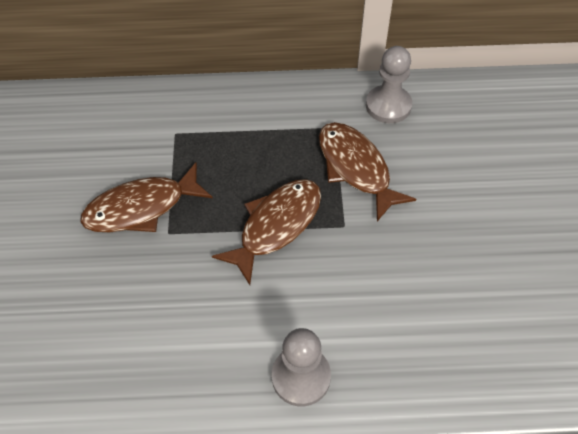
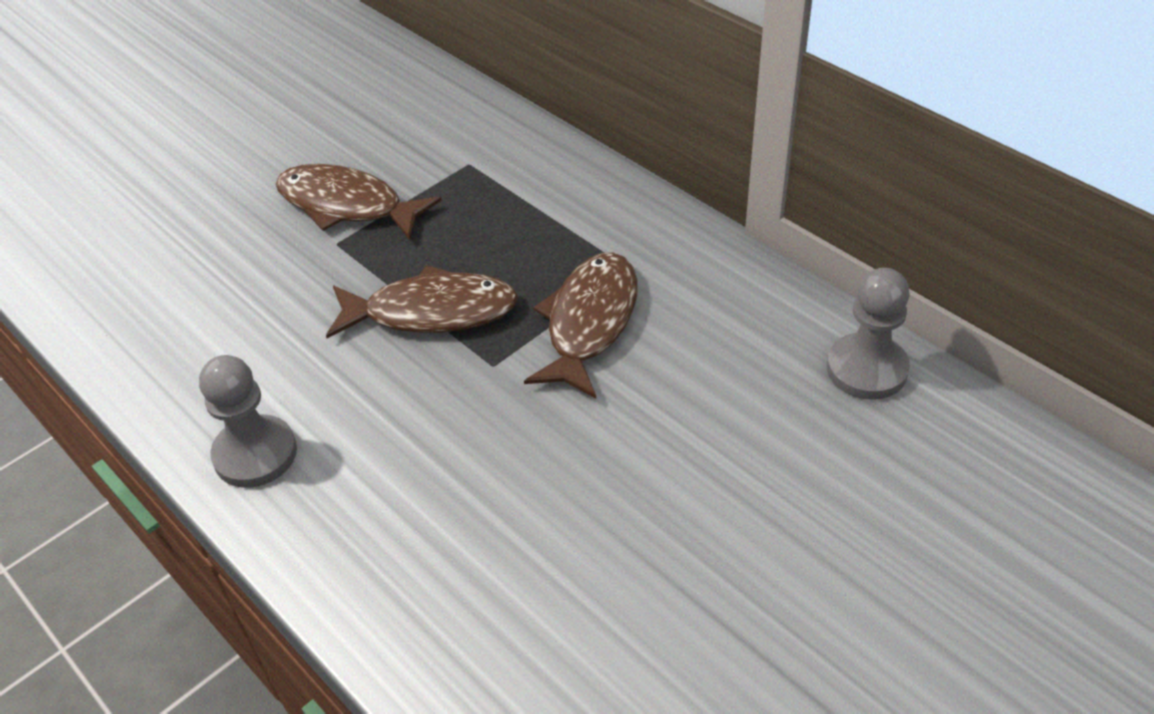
camera: 50 degrees right, 10 degrees down
(388, 106) = (723, 290): grey pawn -> grey pawn (866, 369)

